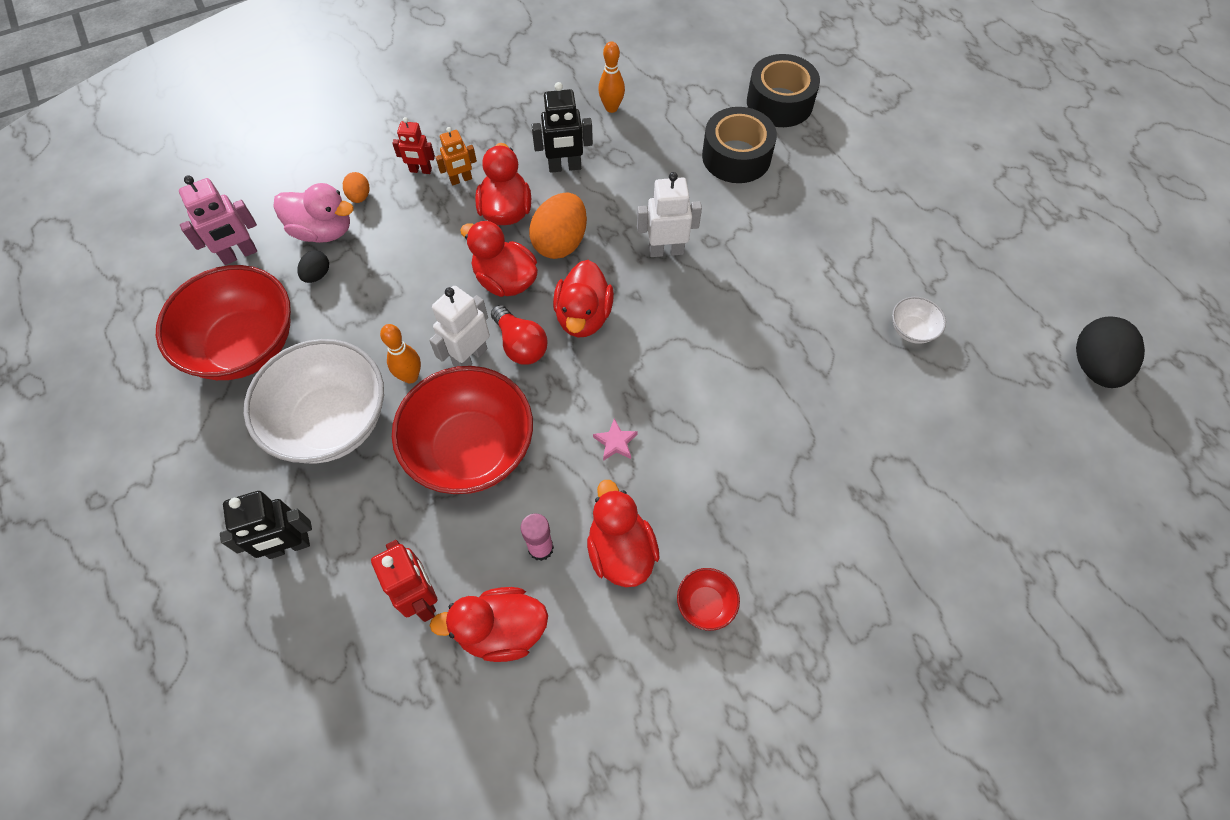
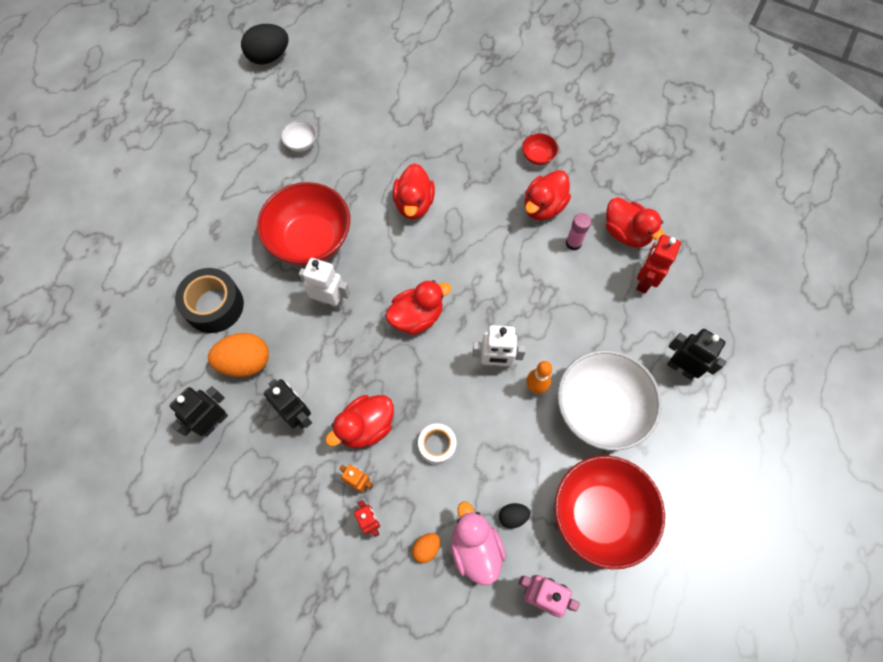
camera: 125 degrees left, 5 degrees up
(436, 255) = (437, 445): none -> white tape
(471, 449) = (551, 316): red bowl -> red bowl (310, 240)
(505, 280) = (424, 383): red duck -> red duck (414, 204)
(520, 345) = (464, 339): red light bulb -> none
(560, 242) = (368, 370): orange egg -> orange egg (245, 362)
(611, 108) = (213, 422): orange bowling pin -> black robot
(615, 442) = (486, 246): pink star -> none
(666, 250) = (330, 301): white robot -> white robot turned 150 degrees clockwise
(779, 102) = (139, 307): black tape -> none

